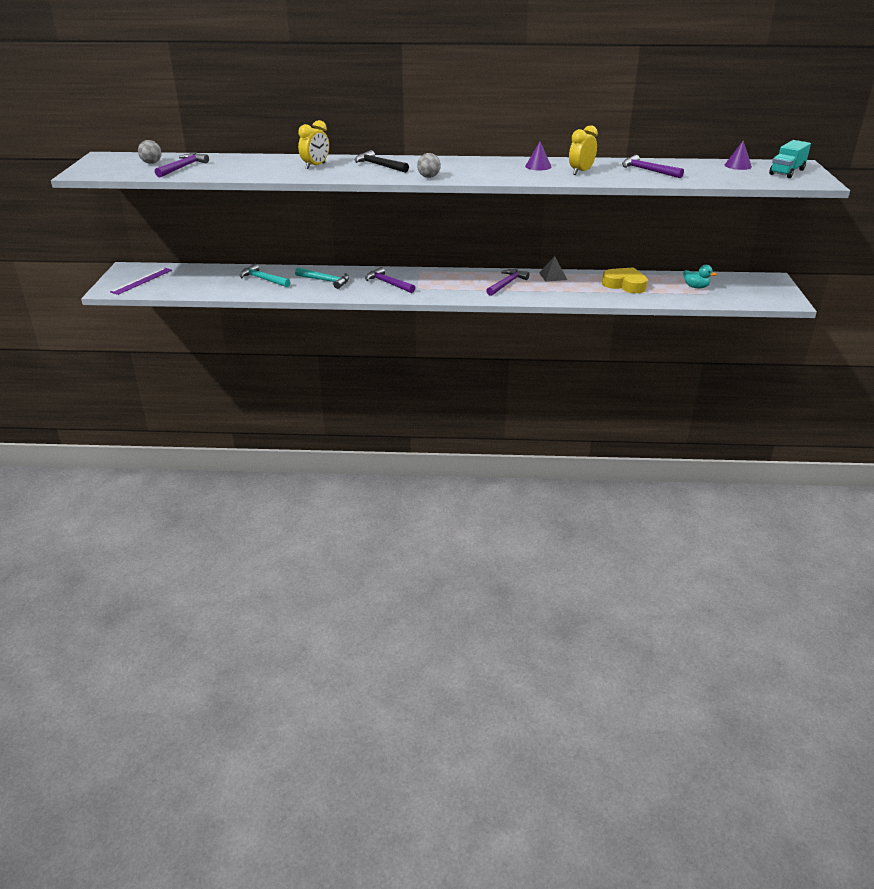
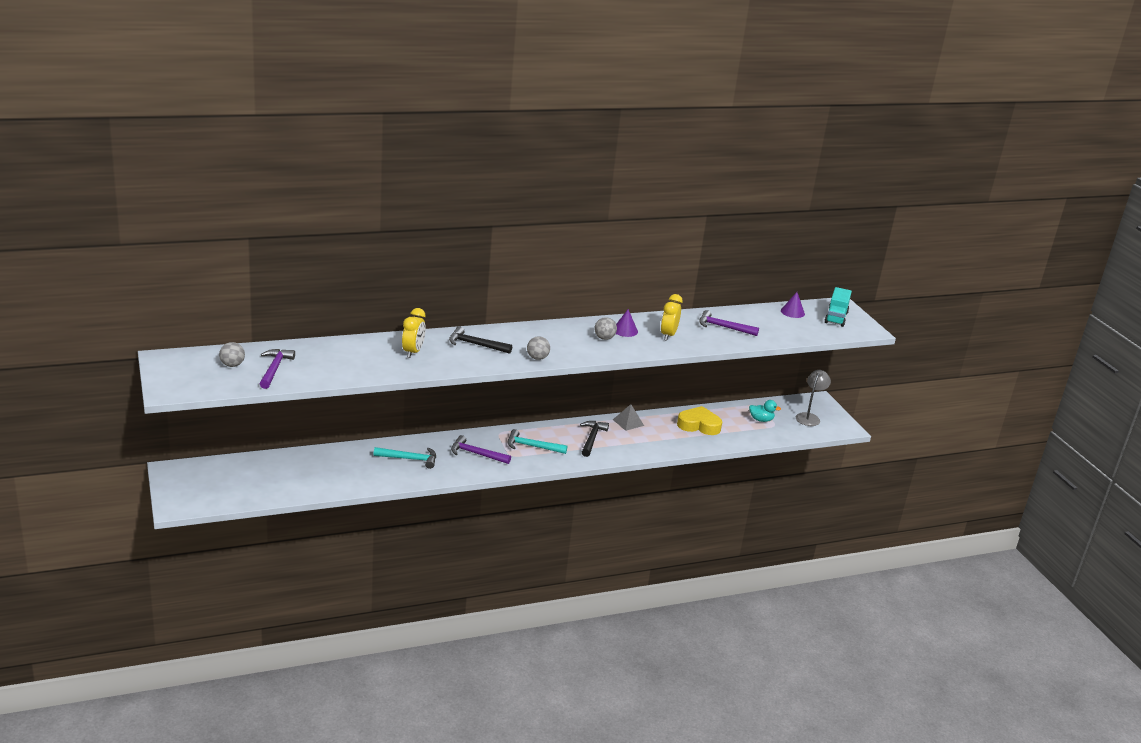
camera: 25 degrees left, 5 degrees down
(142, 281) = (205, 487): purple ruler -> none
(263, 279) = (341, 466): turquoise hammer -> turquoise hammer (532, 446)
(507, 284) = (592, 439): purple hammer -> black hammer
(511, 169) = (604, 338): none -> grey ball
(752, 290) = (809, 417): none -> grey lamp

